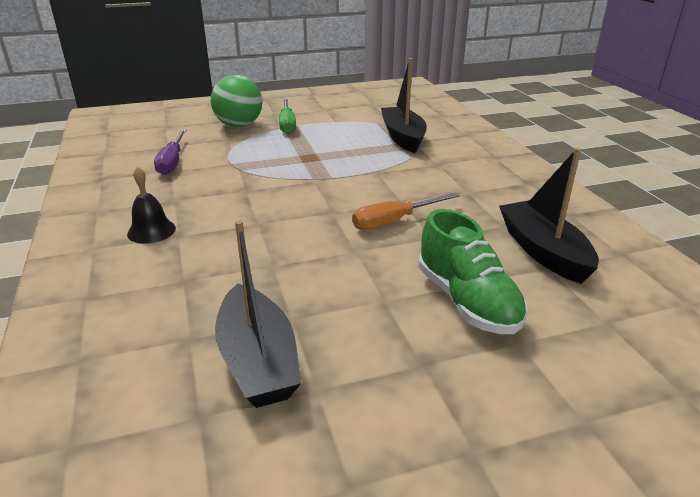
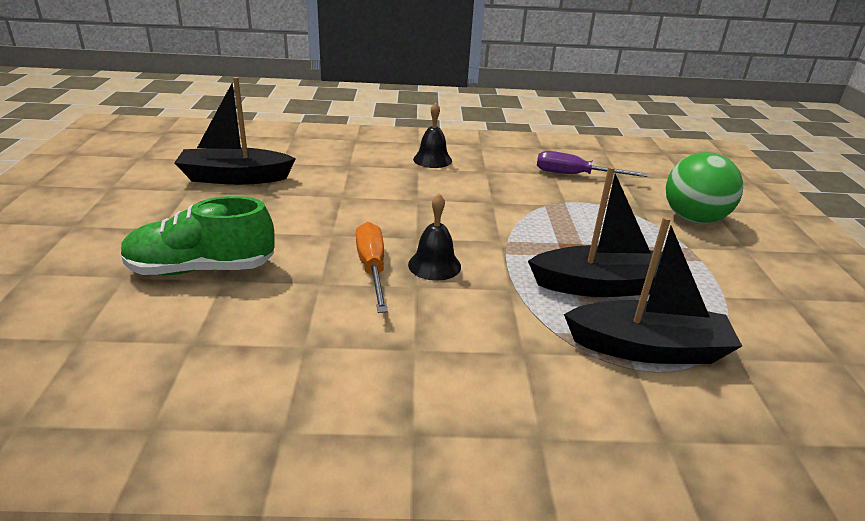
camera: 105 degrees right, 0 degrees up
(287, 124) = (701, 253): green screwdriver -> none
(369, 199) = (434, 265): none -> black bell
(543, 251) = (224, 353): black boat -> black boat (601, 286)

